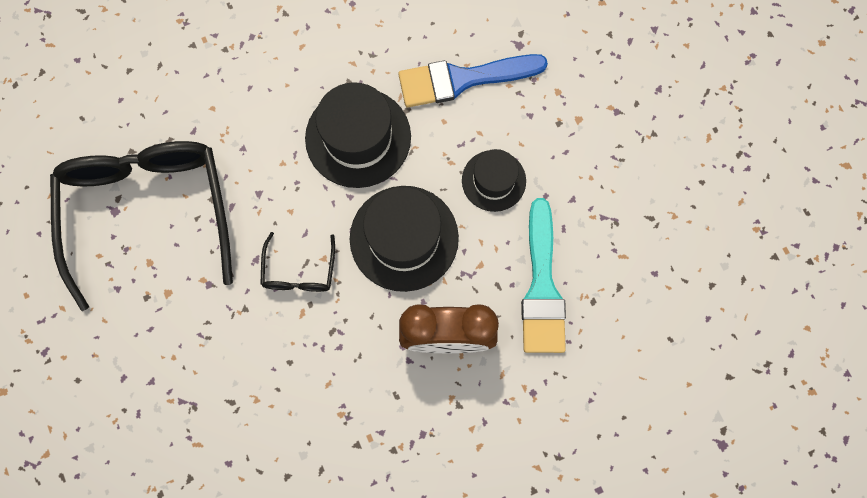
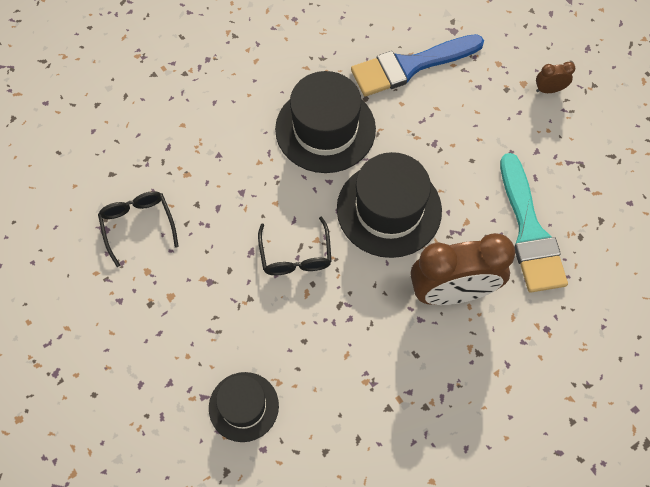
camera: 10 degrees left, 10 degrees down
(148, 212) = (138, 225): black glasses -> black glasses, size x0.43
(493, 180) = (460, 146): black hat -> black hat (243, 406)
(603, 131) = (549, 90): none -> brown clock

